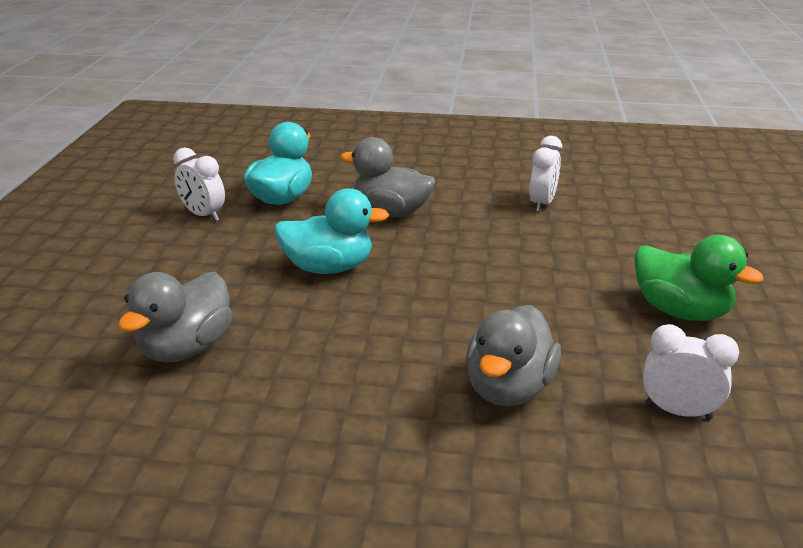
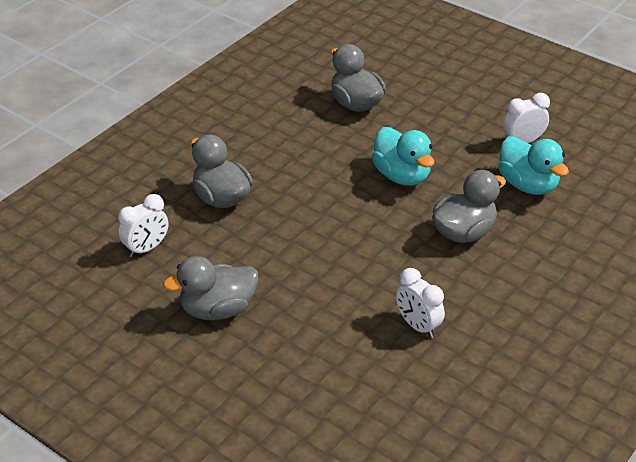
camera: 120 degrees right, 10 degrees up
(329, 267) = (402, 176): turquoise duck -> turquoise duck turned 60 degrees counterclockwise
(680, 311) = (218, 309): green duck -> grey duck

